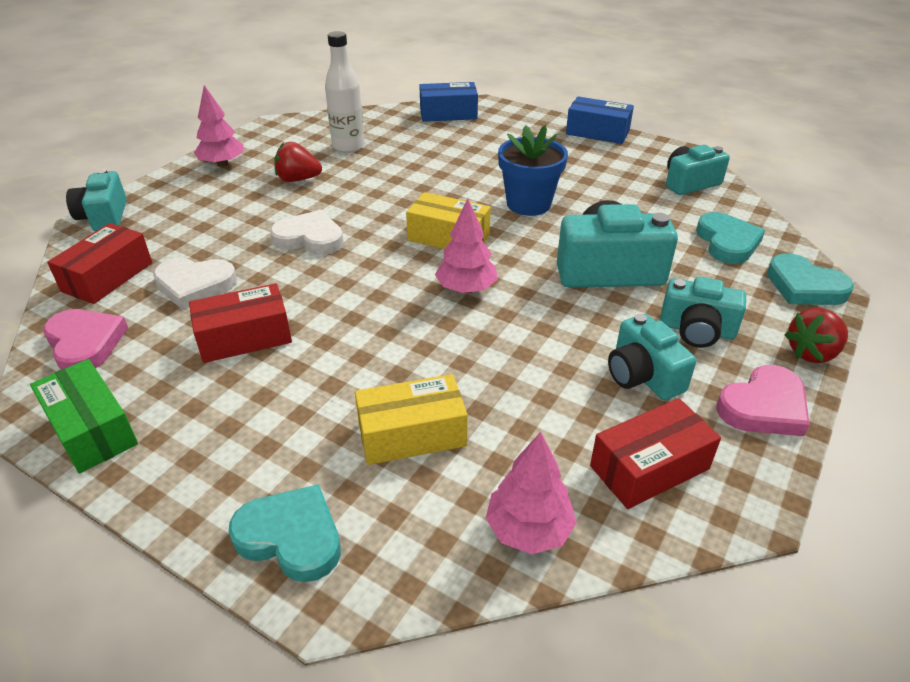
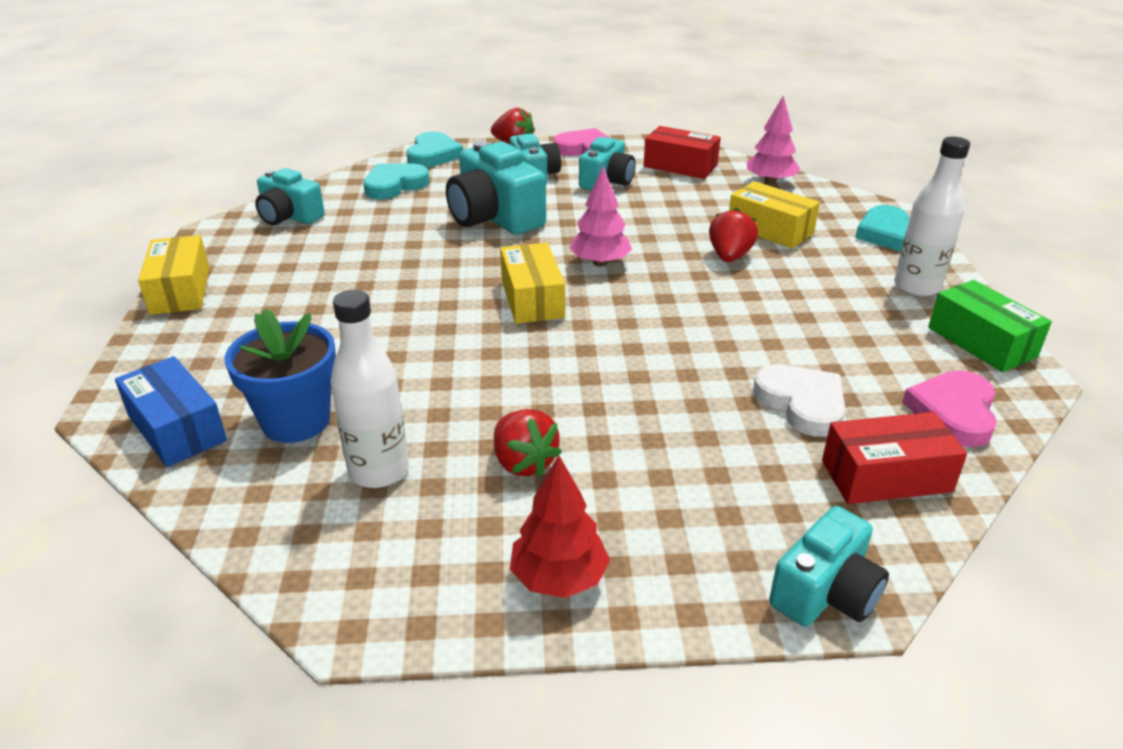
camera: 125 degrees left, 5 degrees down
(91, 429) = (981, 342): green box -> green box turned 45 degrees counterclockwise
(195, 461) = (916, 287): none -> white bottle
(222, 164) = (559, 578): pink tree -> red tree
(244, 337) = (807, 332): red box -> none
(309, 238) = (635, 377): white heart -> none
(394, 368) = (729, 256): none -> red strawberry
(528, 204) = (416, 280): blue flower pot -> blue flower pot (296, 421)
(597, 132) = (180, 290): blue box -> yellow box

